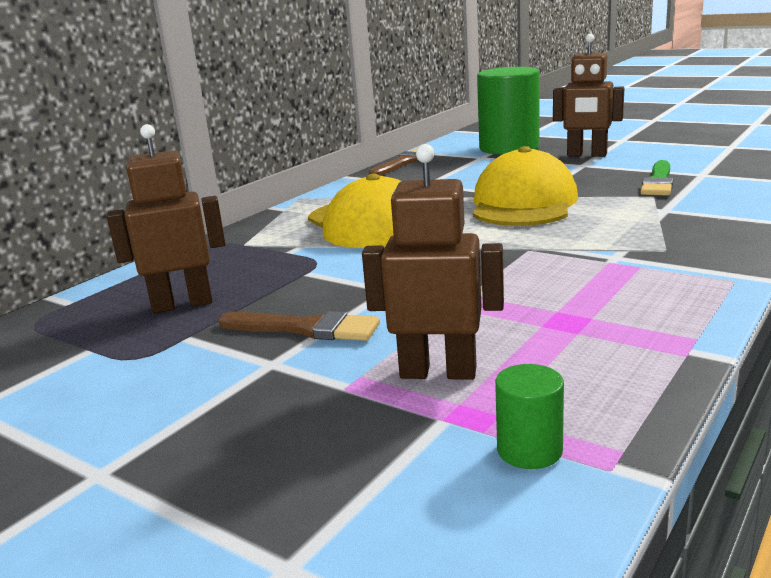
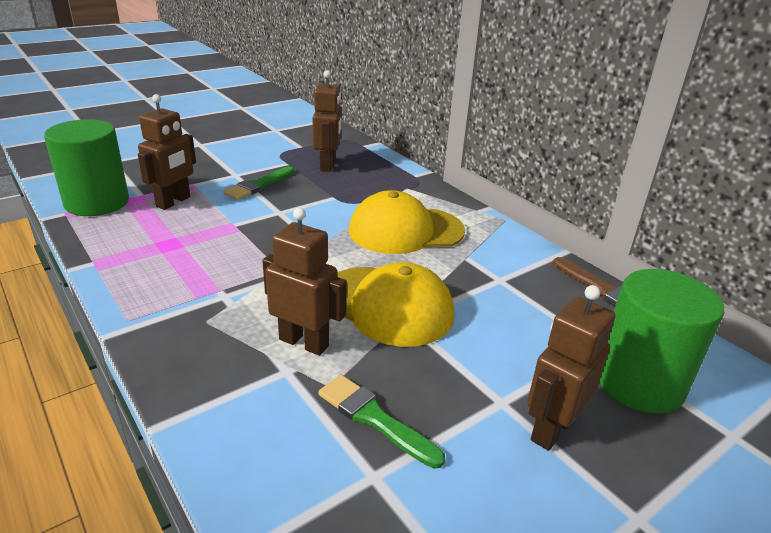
camera: 105 degrees right, 10 degrees up
(306, 328) = (258, 185): brown brush -> green brush
(529, 450) = (97, 203): green cylinder -> green cylinder, size x2.36
(622, 213) = (304, 342): none -> brown robot

